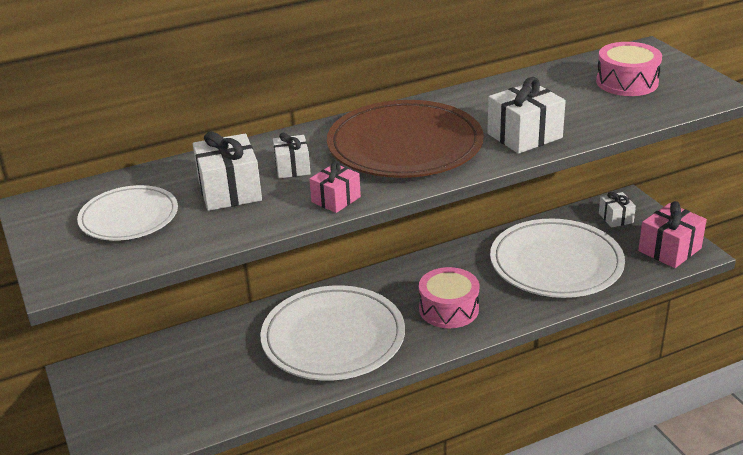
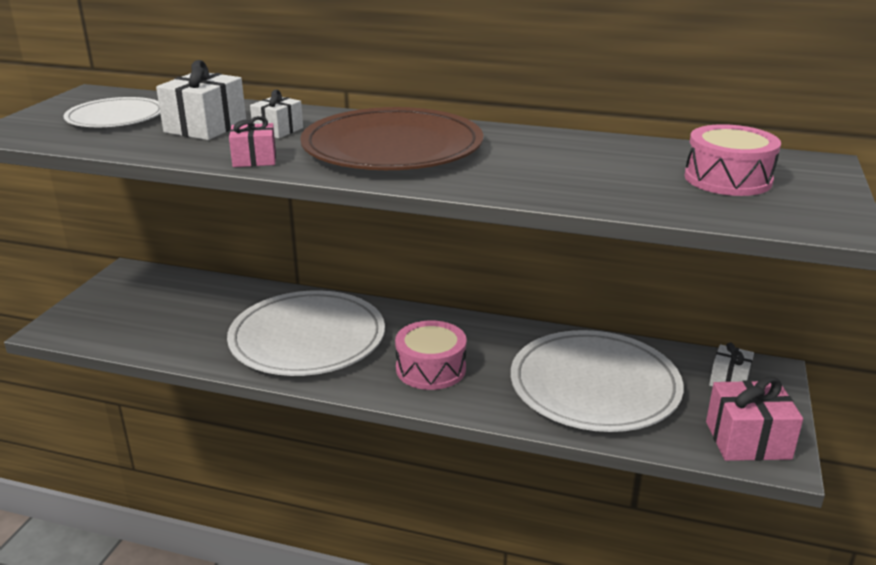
camera: 40 degrees right, 5 degrees down
(524, 136) = (513, 179): white gift -> none

